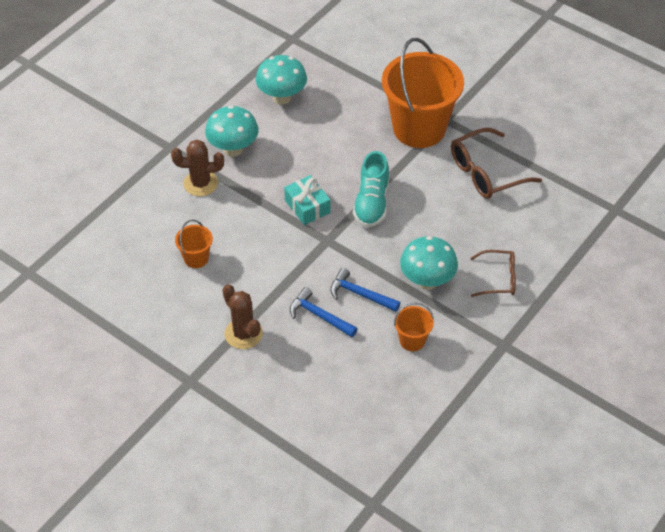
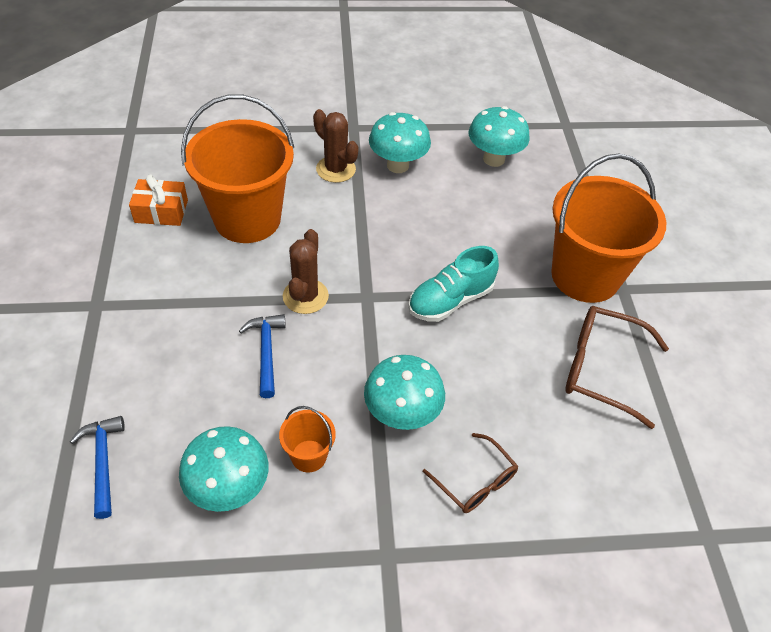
camera: 45 degrees right, 0 degrees up
(137, 300) = (161, 211): none -> orange gift
(196, 258) = (247, 219): orange bucket -> orange bucket, size x2.32
(243, 334) = (189, 308): brown cactus -> brown cactus (305, 296)
(307, 206) = (391, 255): turquoise gift -> none
(360, 294) = (326, 367): blue hammer -> blue hammer (103, 462)
(398, 389) = (229, 489): none -> turquoise mushroom

